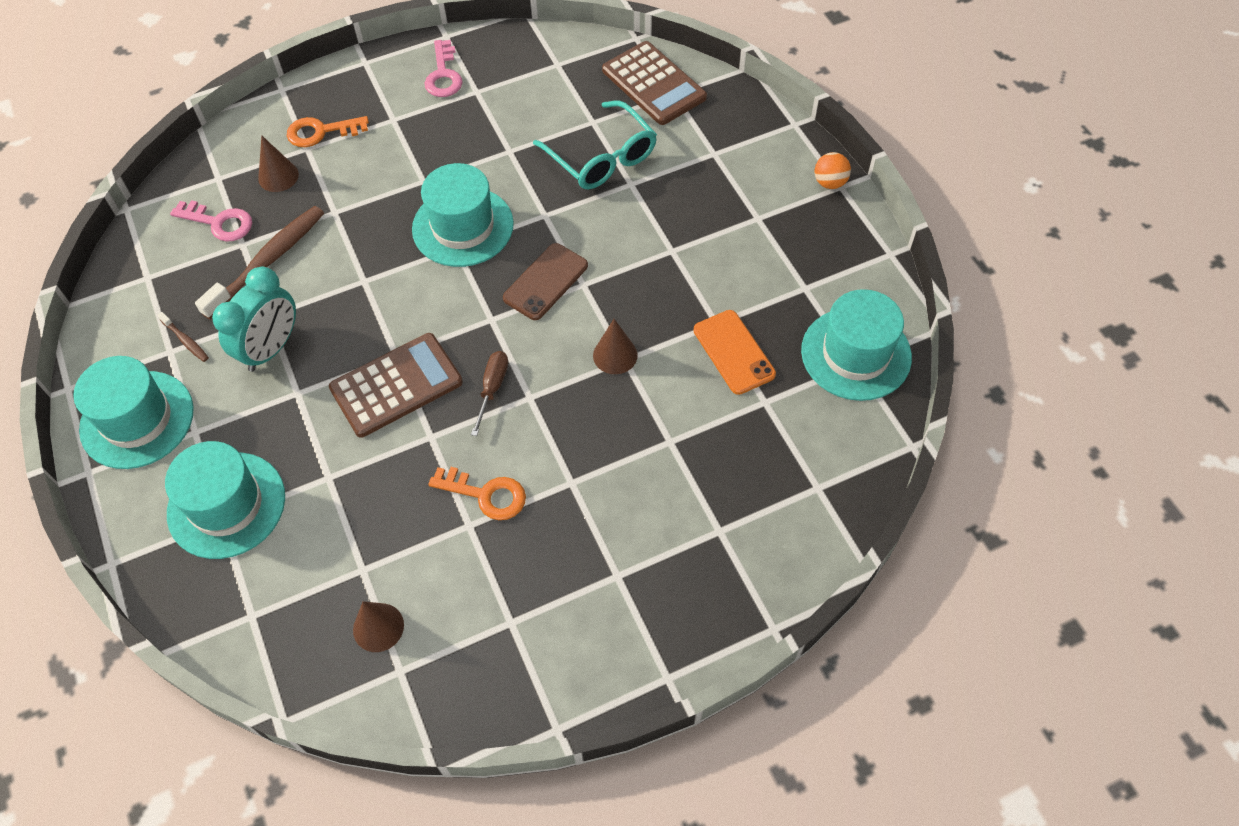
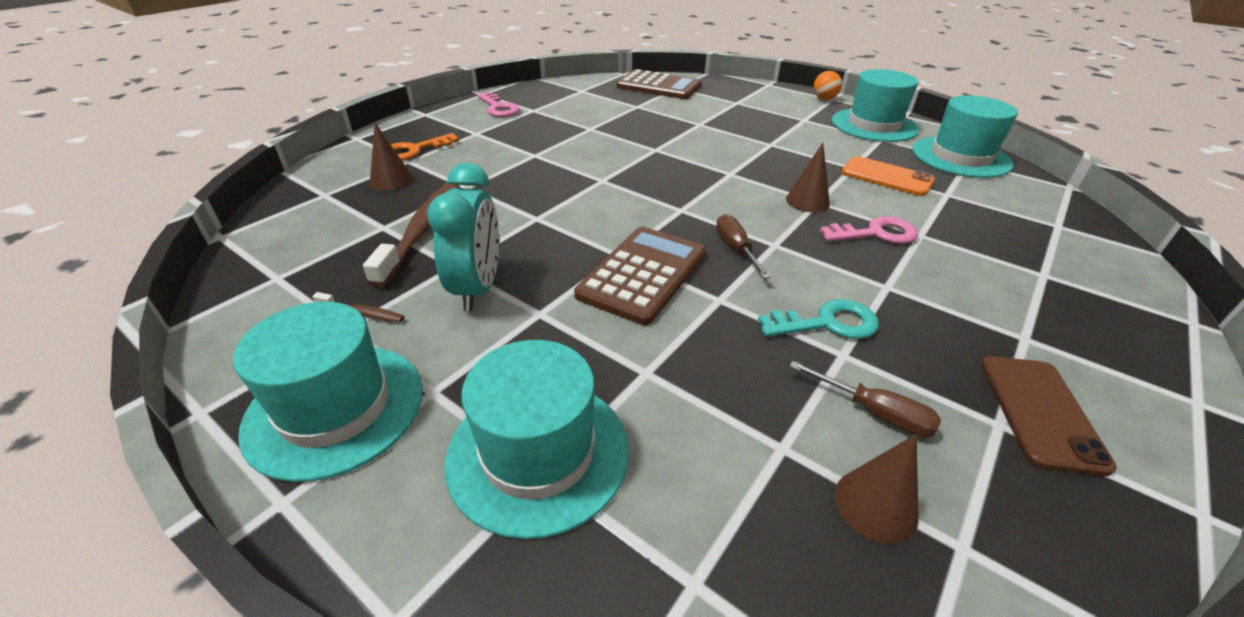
camera: 30 degrees left, 20 degrees down
(219, 223) = (346, 220): pink key -> pink key (876, 233)
(441, 576) = (875, 412): none -> brown screwdriver
(463, 226) = (595, 168): turquoise hat -> turquoise hat (873, 125)
(486, 495) = (827, 323): orange key -> turquoise key
(546, 282) = (700, 179): brown phone -> brown phone (1040, 412)
(602, 157) = (664, 118): turquoise glasses -> none

